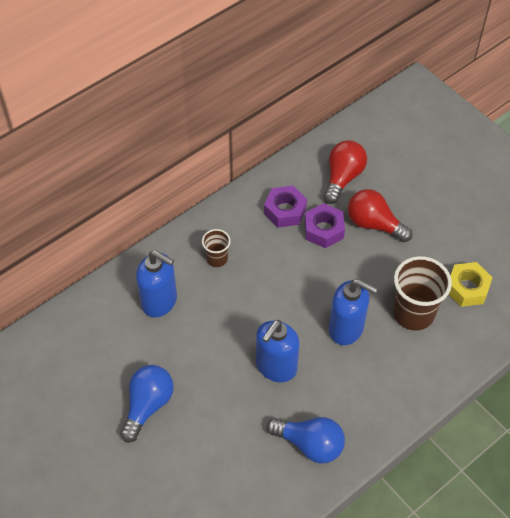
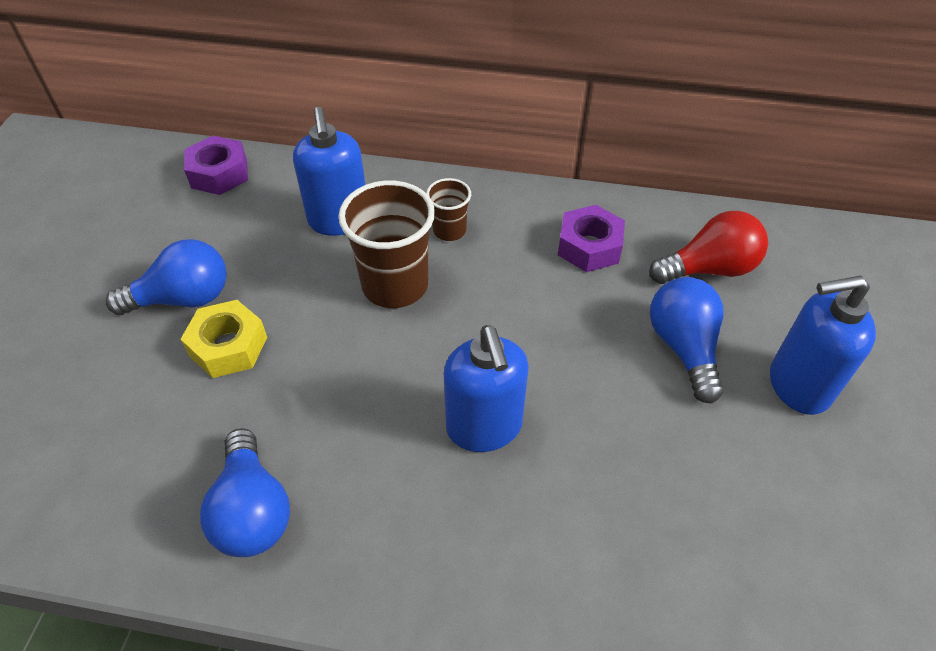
camera: 50 degrees right, 5 degrees down
(276, 367) = (347, 387): blue soap dispenser -> blue soap dispenser (798, 386)
(323, 230) = (608, 301): purple nut -> purple nut (219, 174)
(374, 224) = (683, 347): red light bulb -> blue light bulb
(413, 313) = (596, 496): brown cup -> brown cup (395, 285)
(467, 288) = (722, 542): yellow nut -> yellow nut (228, 346)

